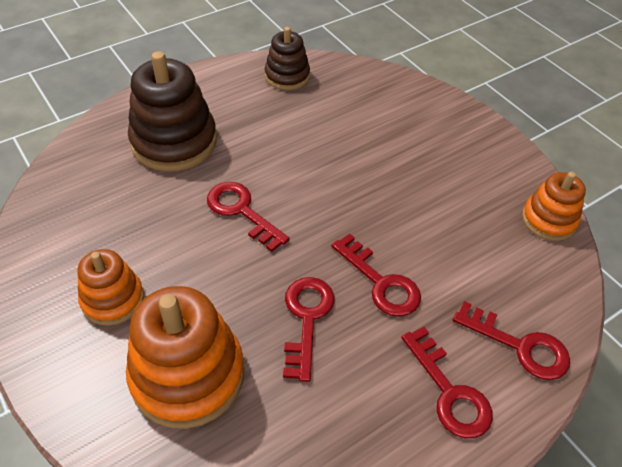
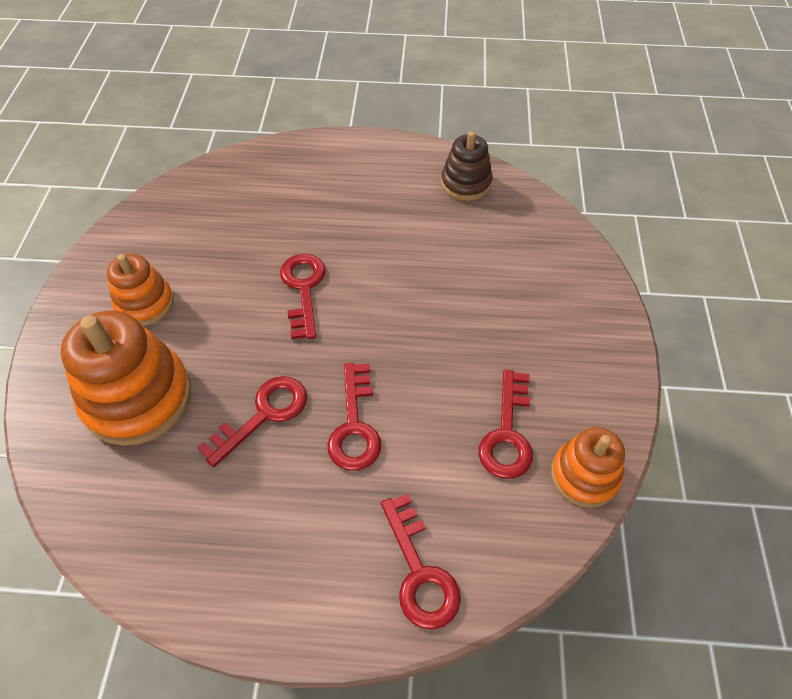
camera: 40 degrees right, 5 degrees up
(174, 142) = (309, 196): brown stacking toy -> none
(449, 391) = (314, 561): red key -> red key (507, 433)

